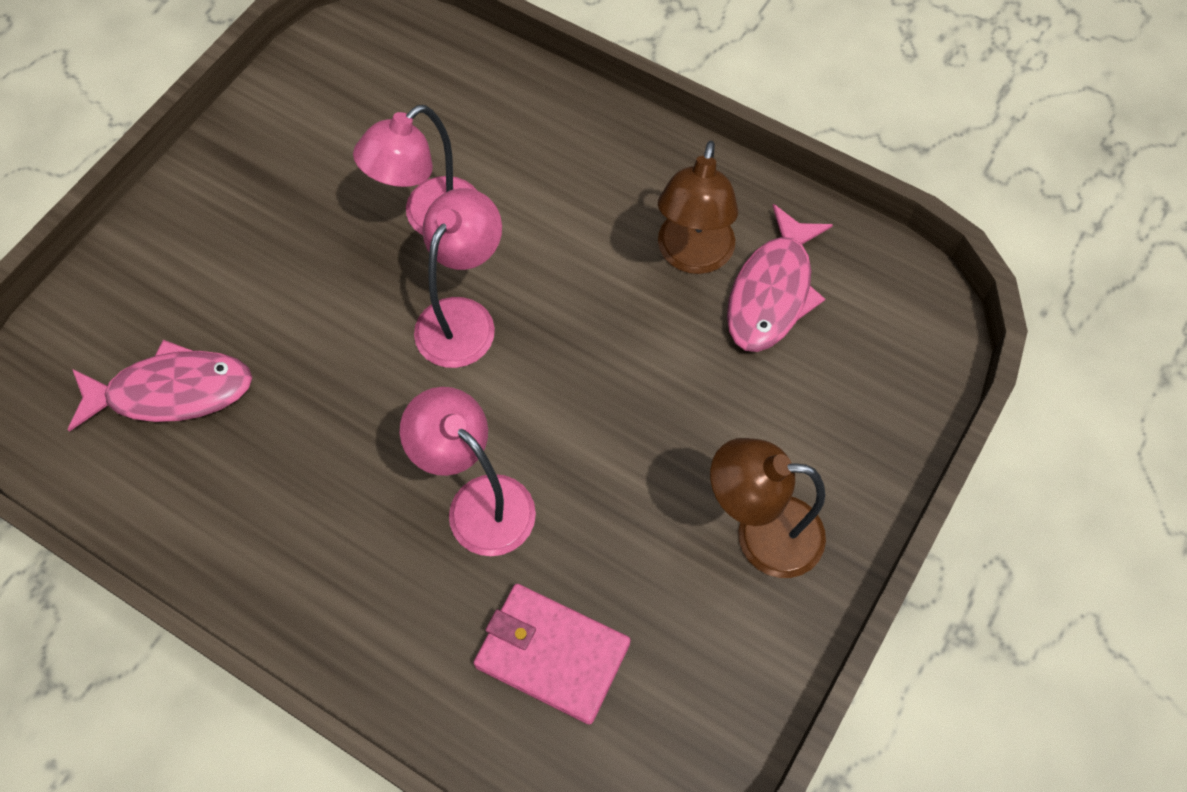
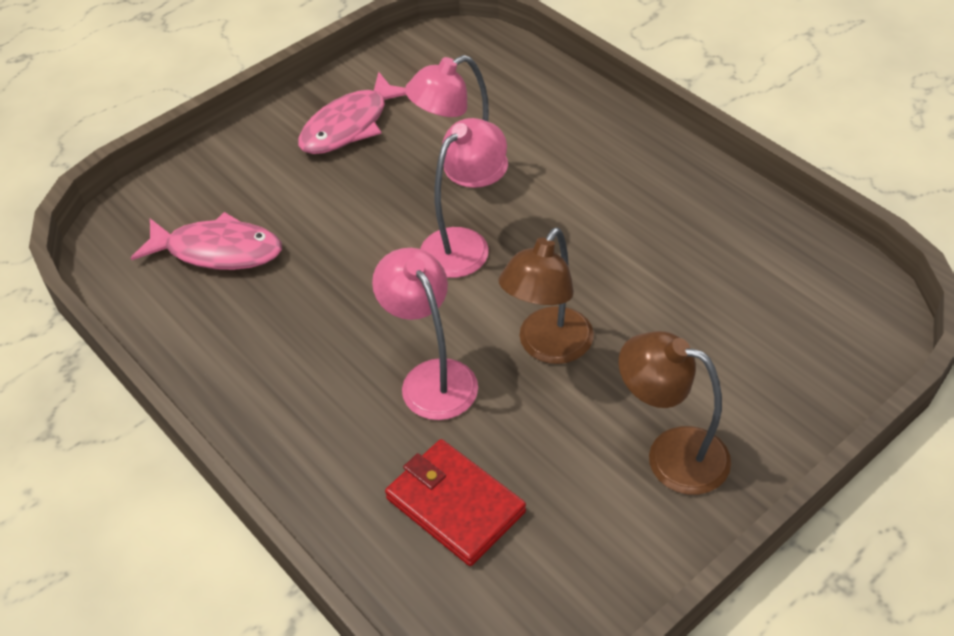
camera: 20 degrees right, 15 degrees down
(552, 654) = (455, 505): pink wallet -> red wallet
(692, 256) = (674, 235): brown lamp -> brown lamp (548, 347)
(772, 292) = (737, 274): pink fish -> pink fish (349, 125)

